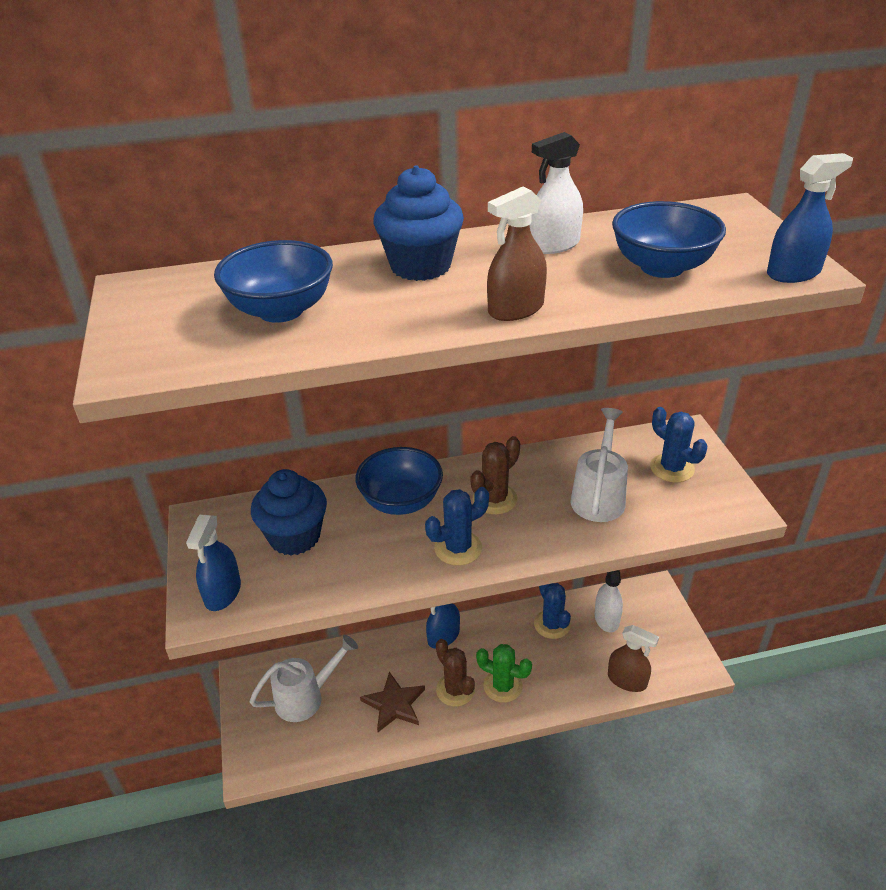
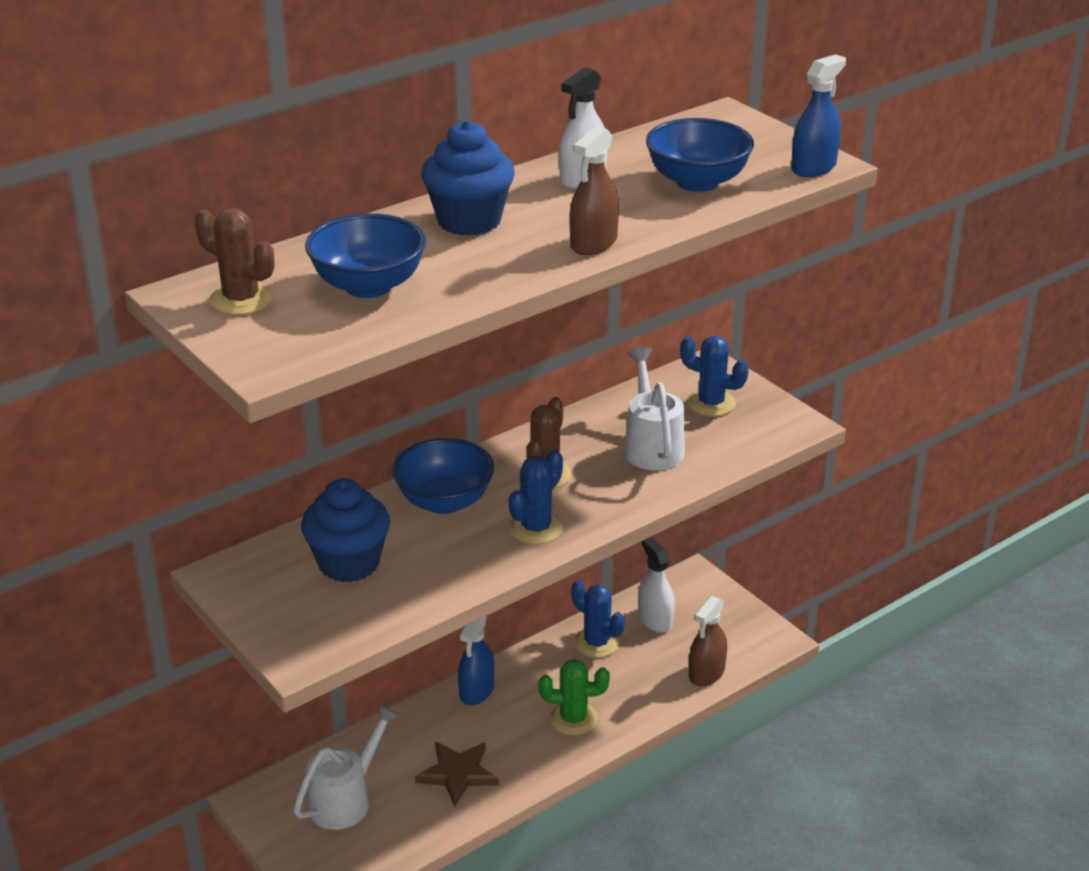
camera: 25 degrees left, 5 degrees down
(223, 592) = (308, 633): blue spray bottle -> none
(455, 690) = (521, 738): brown cactus -> brown cactus (241, 300)
(627, 680) = (706, 673): brown spray bottle -> brown spray bottle turned 120 degrees clockwise

